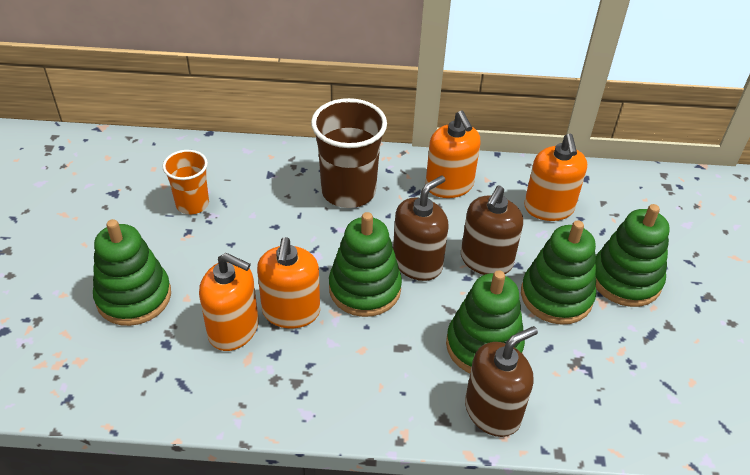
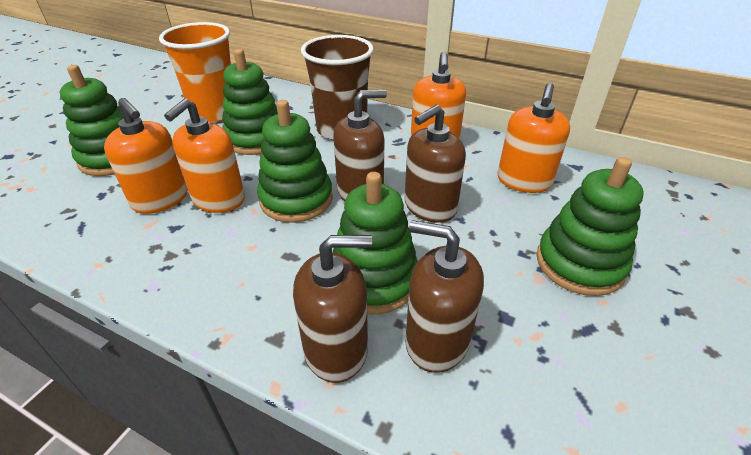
camera: 25 degrees right, 5 degrees down
(192, 204) = (215, 113): orange cup -> orange cup, size x1.69
(556, 296) = (486, 257): green stacking toy -> green stacking toy (256, 139)
(558, 379) = (437, 341): none -> brown soap dispenser

